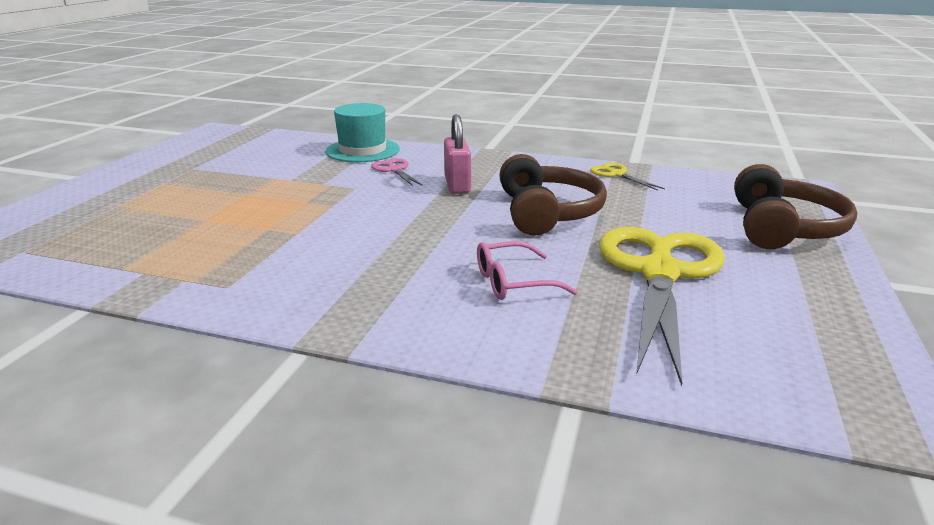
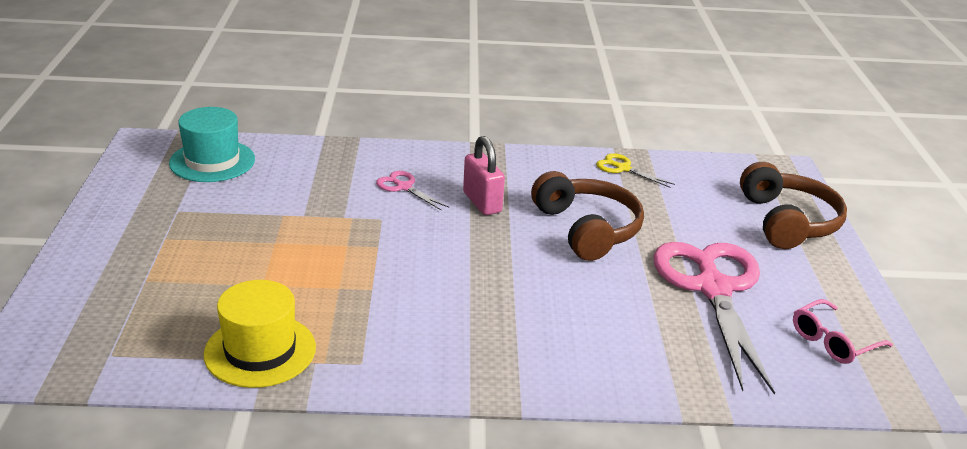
camera: 20 degrees left, 5 degrees up
(147, 265) = (260, 351): none -> yellow hat
(362, 150) = (347, 160): turquoise hat -> turquoise hat (212, 161)
(512, 282) = (604, 317): pink glasses -> pink glasses (833, 341)
(659, 273) = (713, 288): yellow scissors -> pink scissors

